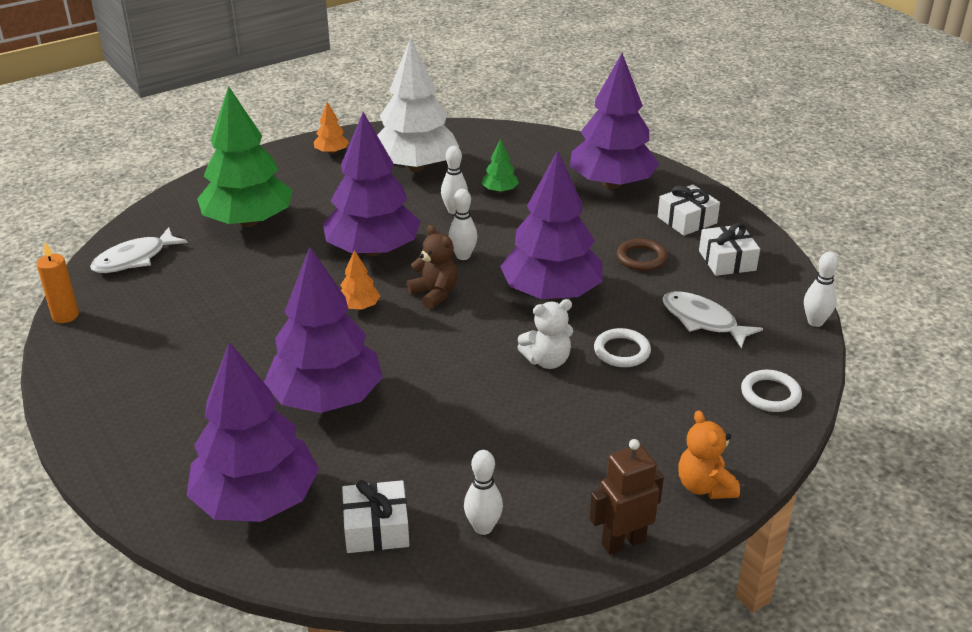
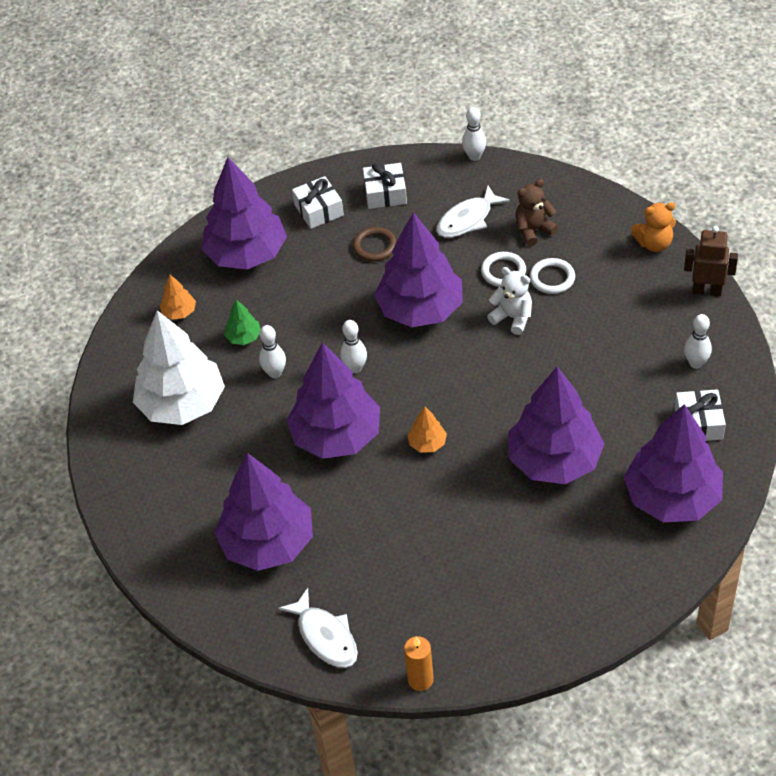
camera: 80 degrees left, 15 degrees up
(248, 222) = (268, 542): green tree -> purple tree
(331, 152) = (133, 479): orange tree -> orange tree (179, 312)
(434, 294) = (413, 389): brown teddy bear -> brown teddy bear (533, 230)
(547, 360) = (512, 318): white teddy bear -> white teddy bear turned 45 degrees counterclockwise
(623, 542) = (707, 291): brown robot -> brown robot turned 120 degrees clockwise
(770, 394) = (559, 195): white ring -> white ring (552, 278)

